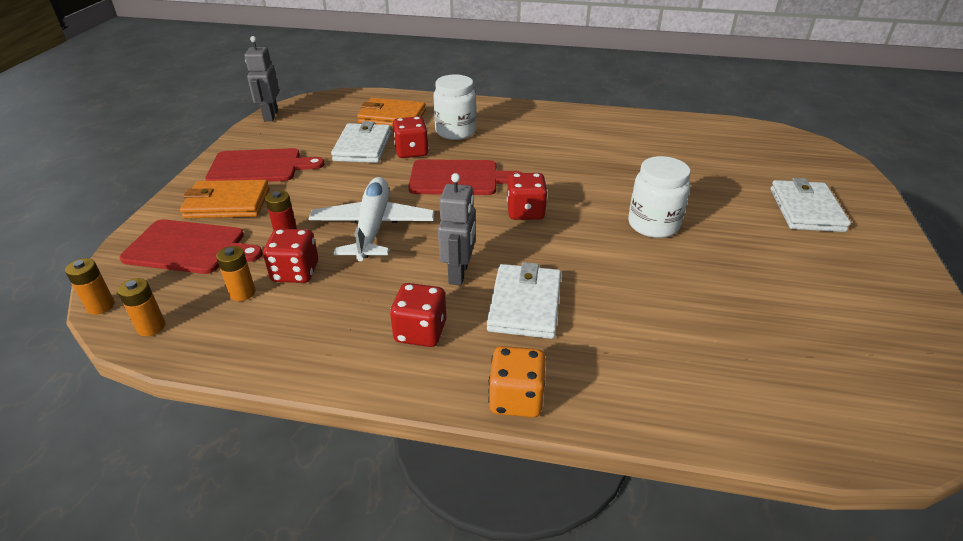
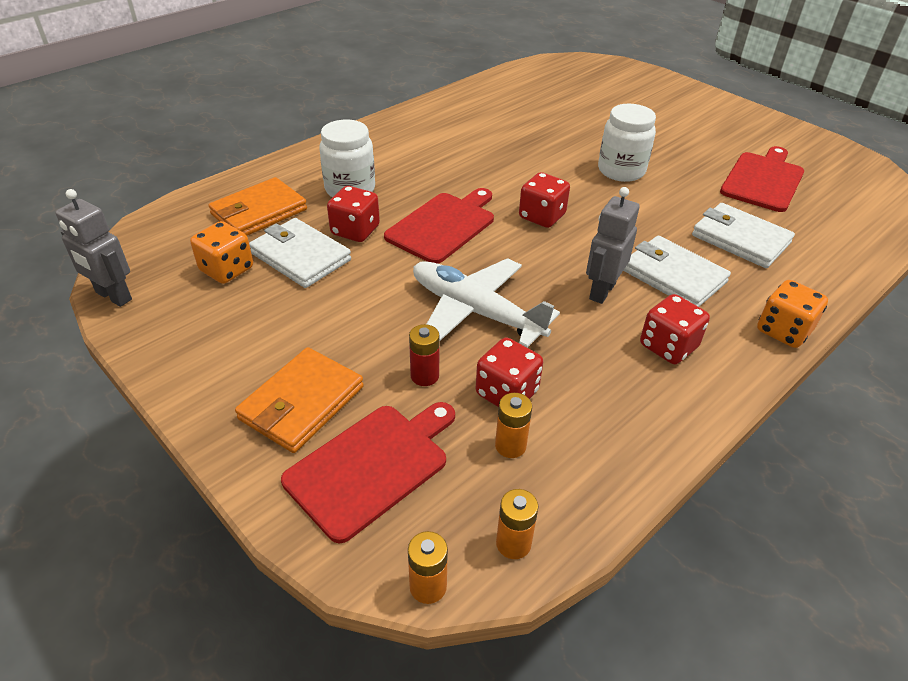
camera: 55 degrees left, 5 degrees up
(259, 167) = (243, 349): red cutting board -> red cutting board (763, 180)
(325, 132) = (227, 270): none -> orange dice
(459, 273) = (601, 291): grey robot -> grey robot turned 105 degrees counterclockwise
(806, 210) = (661, 108): white wallet -> white wallet (740, 239)

